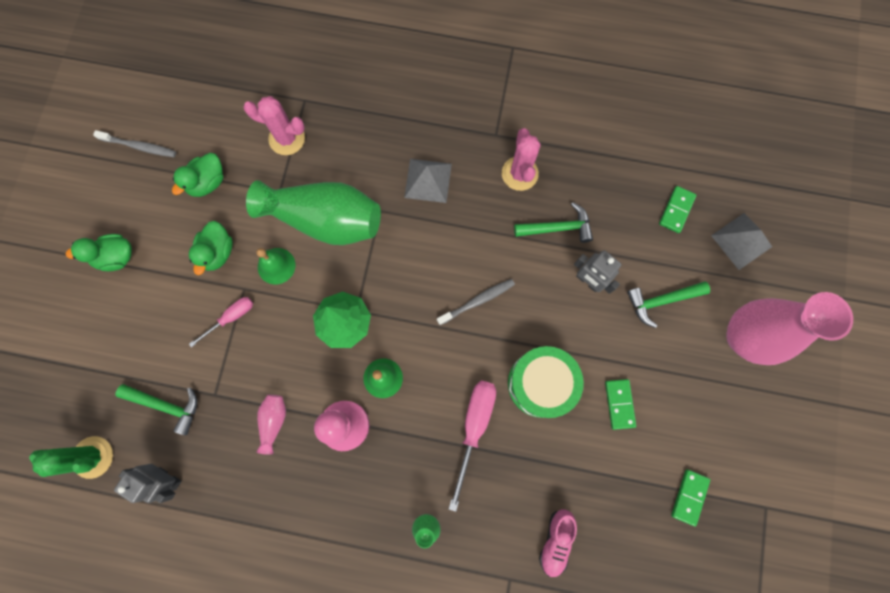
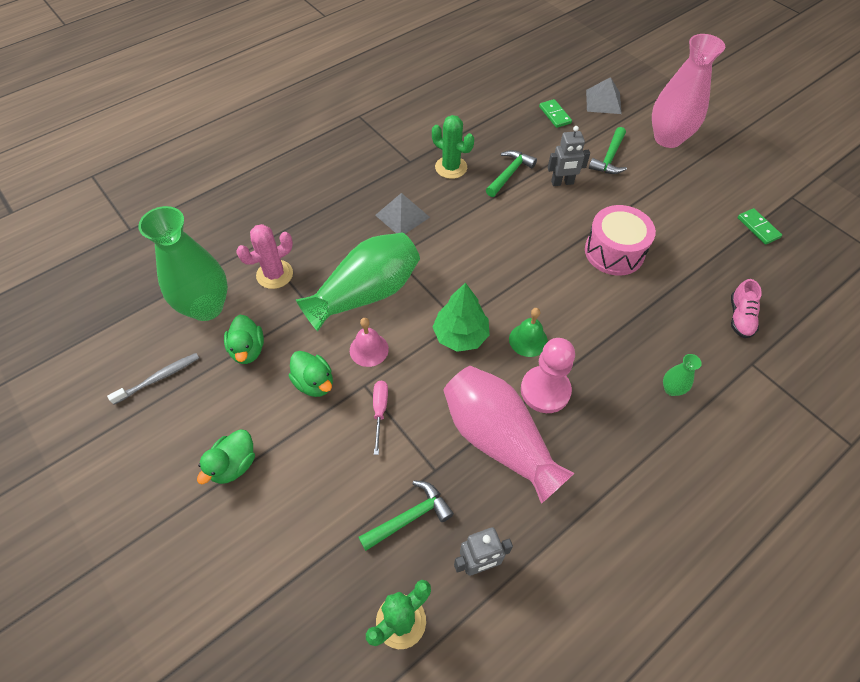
camera: 50 degrees left, 20 degrees down
(219, 120) = (206, 307): none -> green vase
(274, 421) = (498, 439): pink vase -> pink vase, size x2.39
(276, 266) = (369, 349): green bell -> pink bell
(474, 427) = (616, 309): pink screwdriver -> none
(477, 301) = (521, 247): grey toothbrush -> none
(519, 173) = (451, 167): pink cactus -> green cactus
(540, 383) = (614, 252): green drum -> pink drum
(555, 540) = (740, 317): pink shoe -> pink shoe turned 45 degrees clockwise
(619, 404) = (664, 221): green domino -> none

